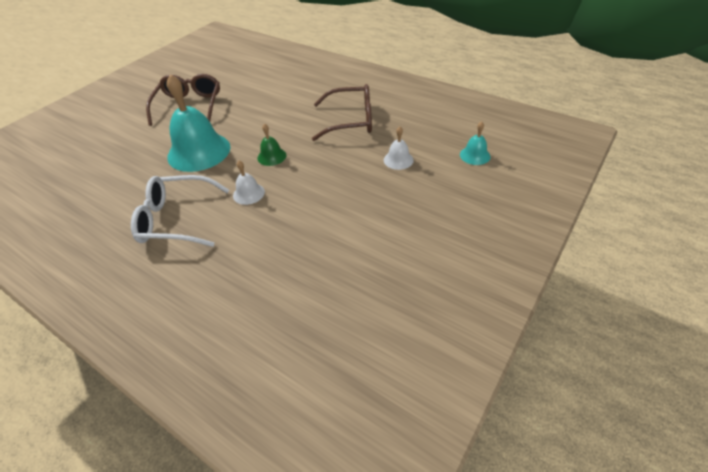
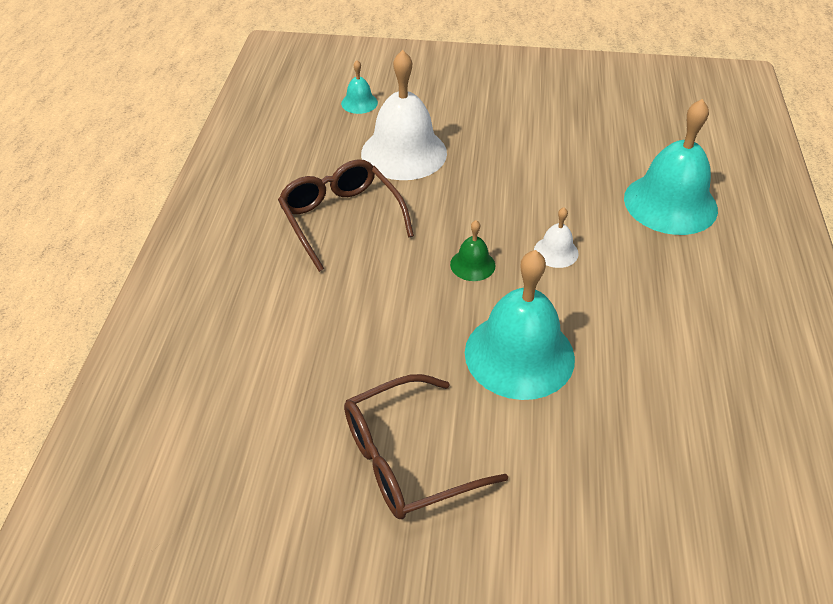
camera: 120 degrees left, 0 degrees up
(176, 219) = (650, 294): white glasses -> none
(234, 279) = (670, 203): none -> turquoise bell
(398, 160) = (404, 153): white bell -> white bell, size x2.20

